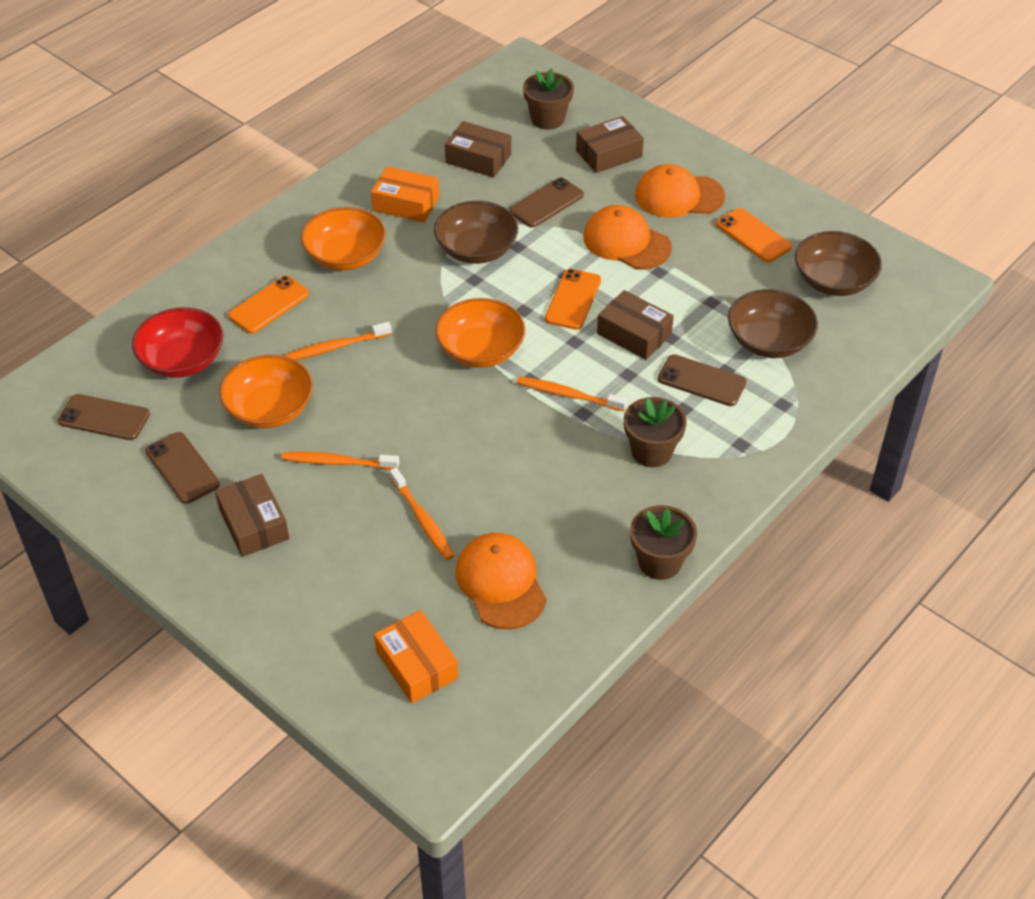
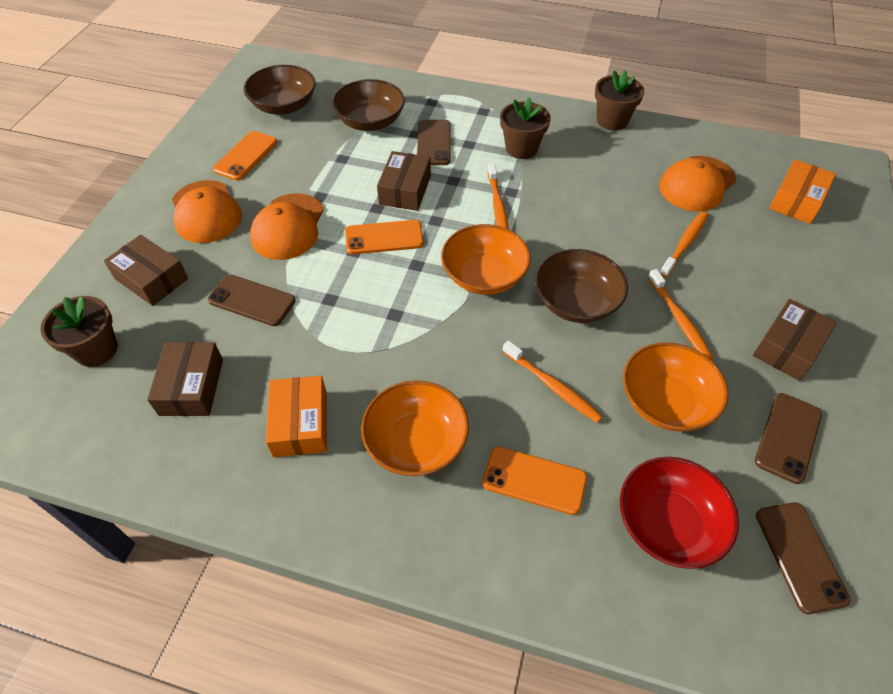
camera: 115 degrees left, 5 degrees up
(476, 249) = (349, 330): brown bowl -> brown bowl (576, 302)

